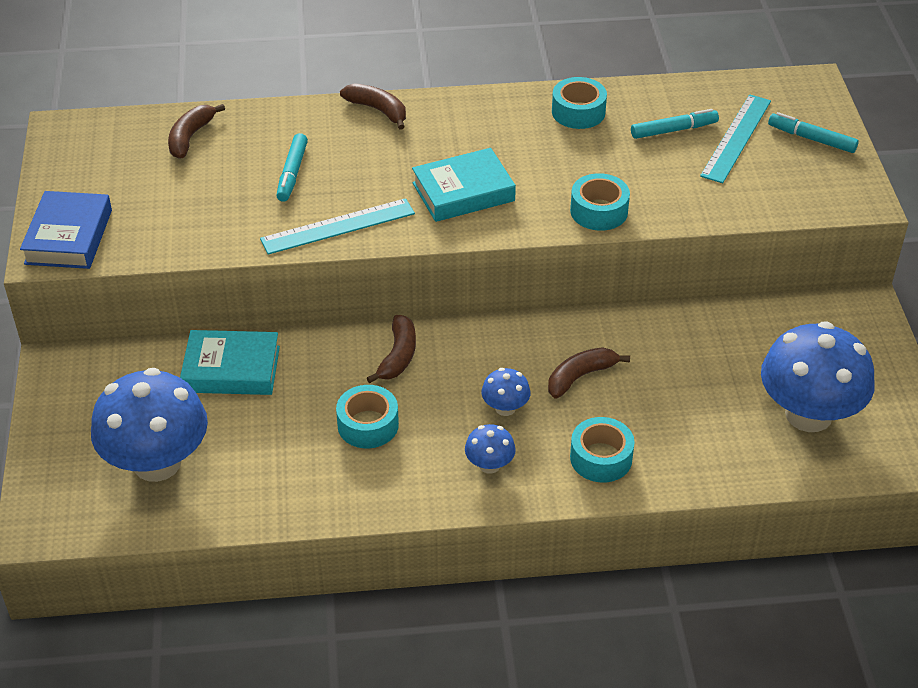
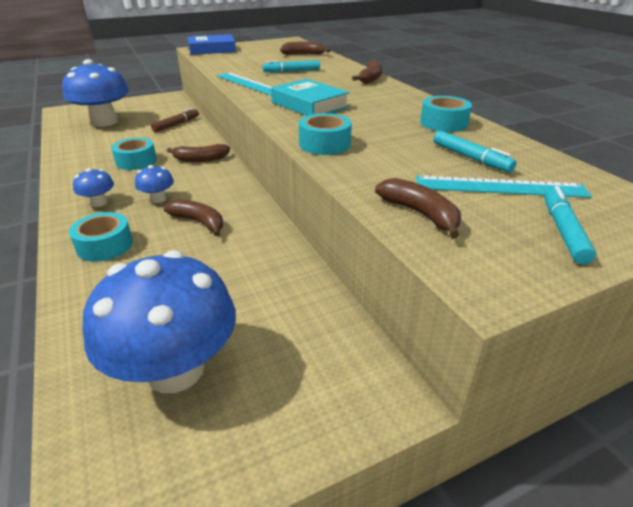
camera: 70 degrees right, 10 degrees down
(231, 369) = (176, 124): turquoise book -> brown marker
(765, 197) = (420, 214): none -> brown banana

